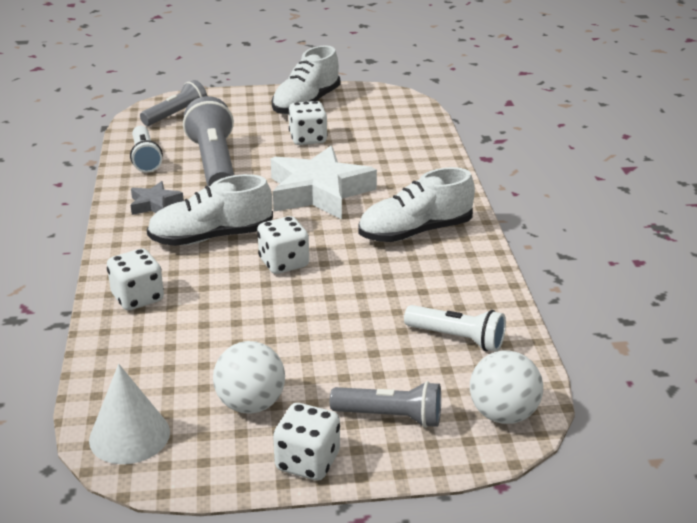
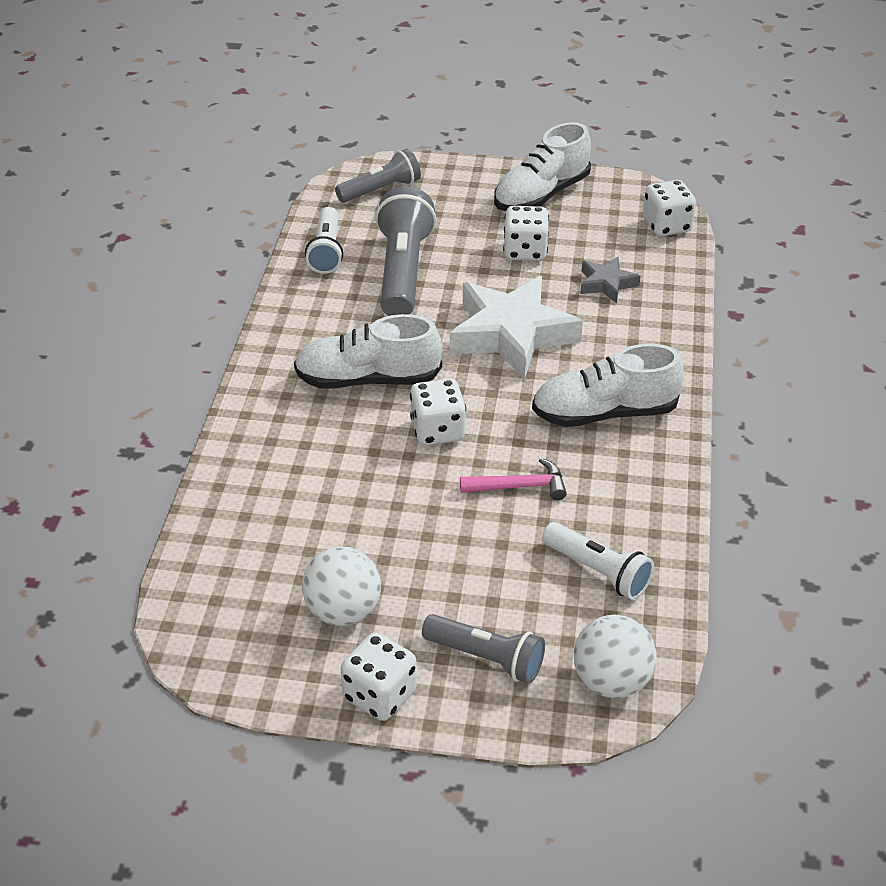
camera: 15 degrees right, 10 degrees up
(129, 436) = (208, 624): white cone -> none
(138, 298) = (264, 449): white dice -> white dice (666, 226)
(155, 204) = (319, 321): grey star -> grey star (607, 284)
(367, 290) = (519, 486): none -> pink hammer

